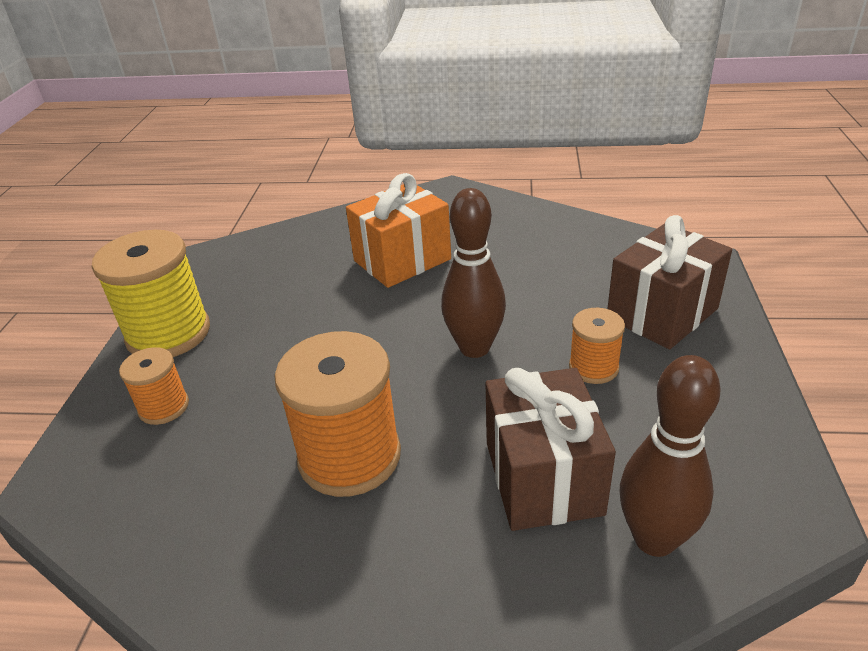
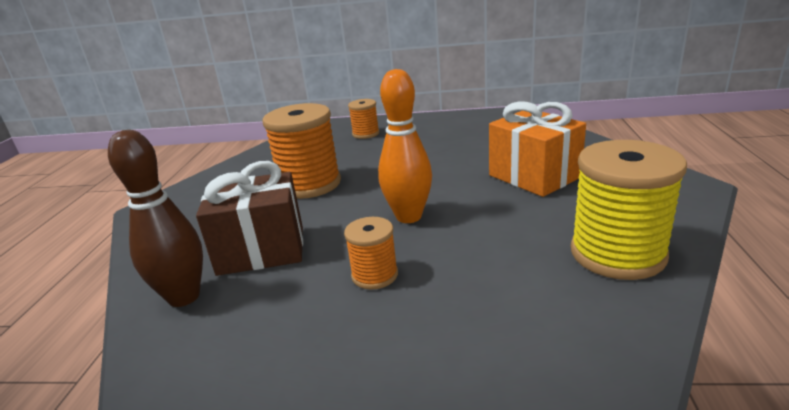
camera: 90 degrees right, 10 degrees down
(169, 334) = (429, 122): yellow spool -> yellow spool (617, 254)
(474, 348) = (408, 216): brown bowling pin -> orange bowling pin
(662, 313) = (464, 328): brown gift -> none

